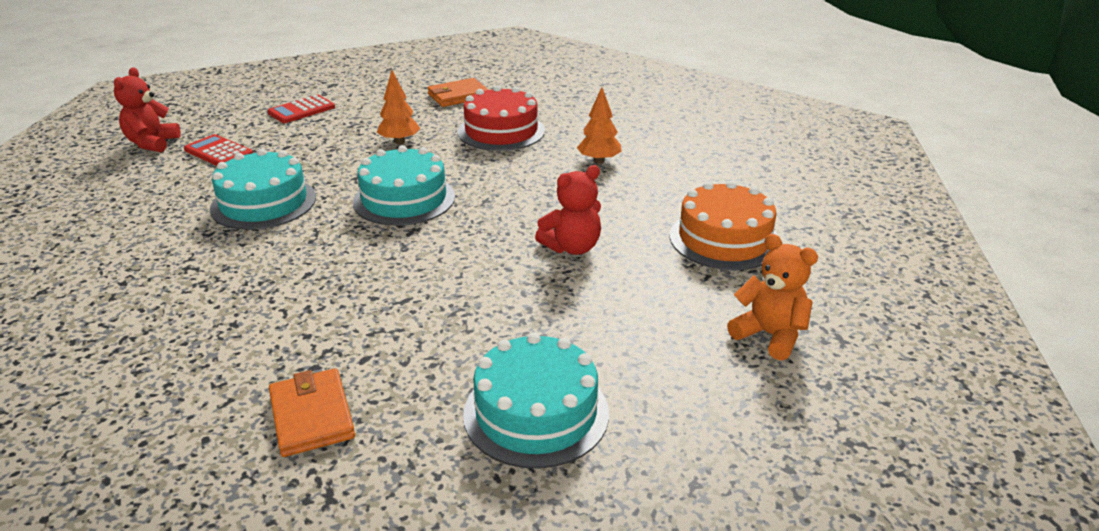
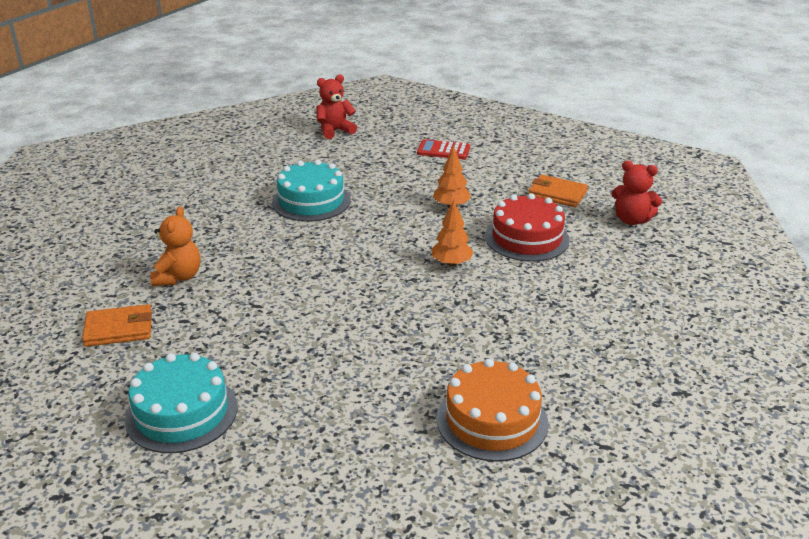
camera: 55 degrees right, 0 degrees up
(218, 152) = (351, 155): red calculator -> none
(312, 416) = (119, 329): orange wallet -> orange wallet turned 45 degrees clockwise
(404, 199) = (375, 246): turquoise cake -> none
(572, 247) = (391, 346): red teddy bear -> red teddy bear (631, 220)
(599, 161) = (542, 303): orange tree -> orange tree (451, 263)
(769, 335) = (368, 496): orange teddy bear -> orange teddy bear (178, 277)

